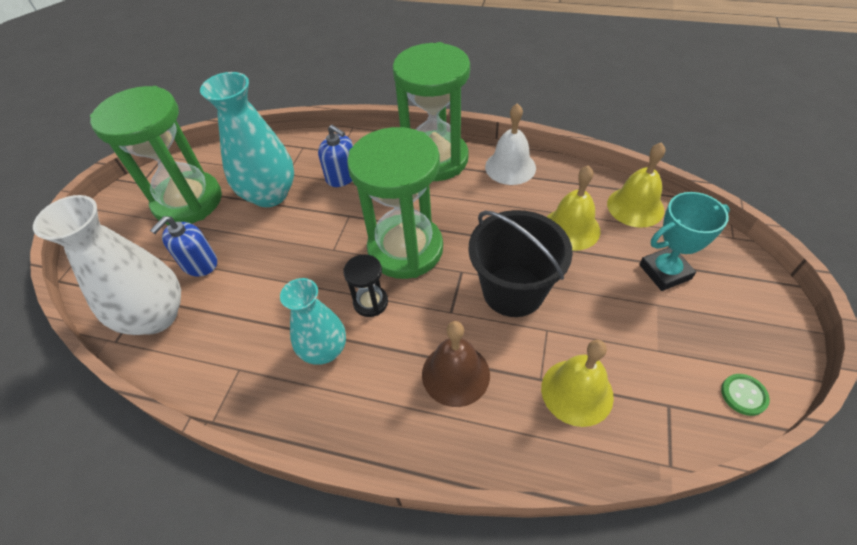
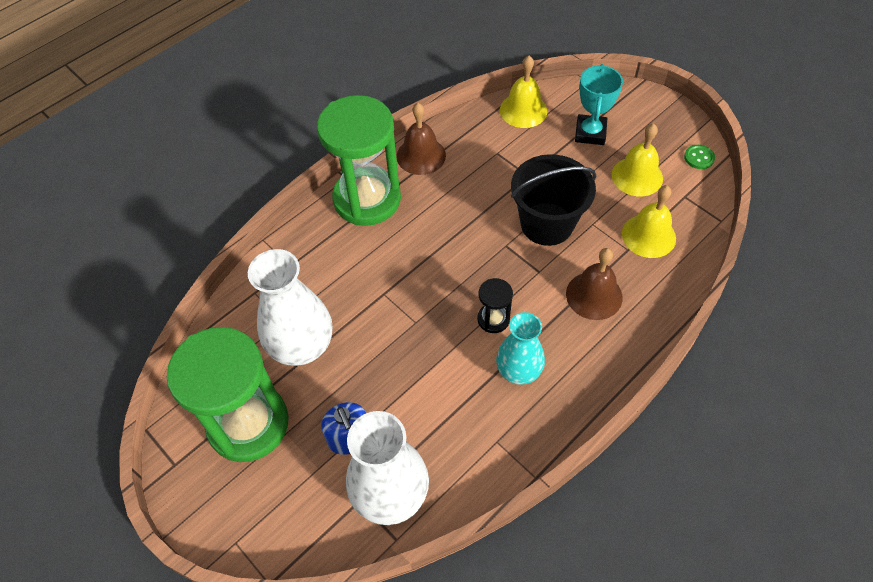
camera: 60 degrees left, 5 degrees up
(270, 194) = (302, 346): turquoise vase -> white vase
(342, 176) = (327, 277): blue soap dispenser -> none
(405, 249) = (455, 270): green hourglass -> none
(510, 167) = (421, 155): white bell -> brown bell
(571, 228) = (515, 157): yellow bell -> yellow bell (637, 176)

